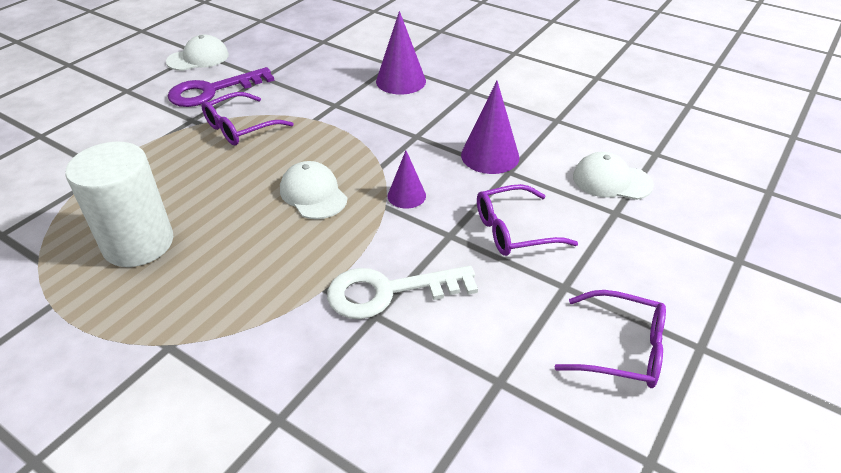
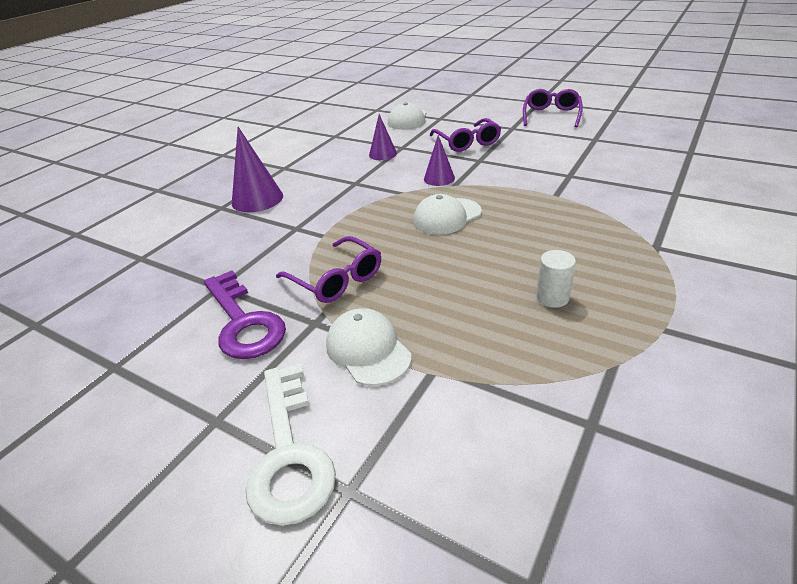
camera: 90 degrees left, 5 degrees down
(138, 243) = (552, 297): white cylinder -> white cylinder, size x0.44
(198, 58) = (135, 362): white cap -> white cap (368, 350)
(389, 292) = (546, 173): white key -> white key (289, 452)
(490, 156) = (383, 154): purple cone -> purple cone, size x0.62

